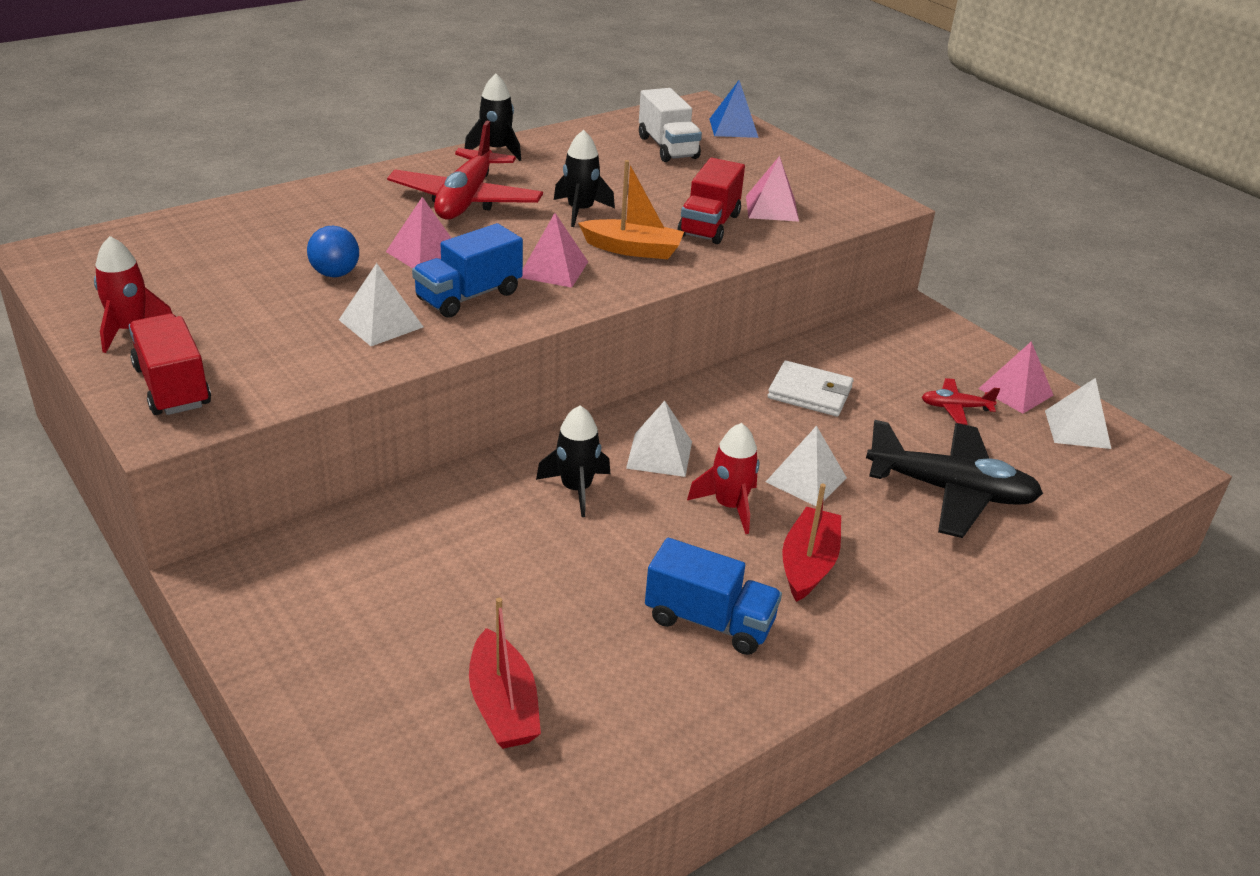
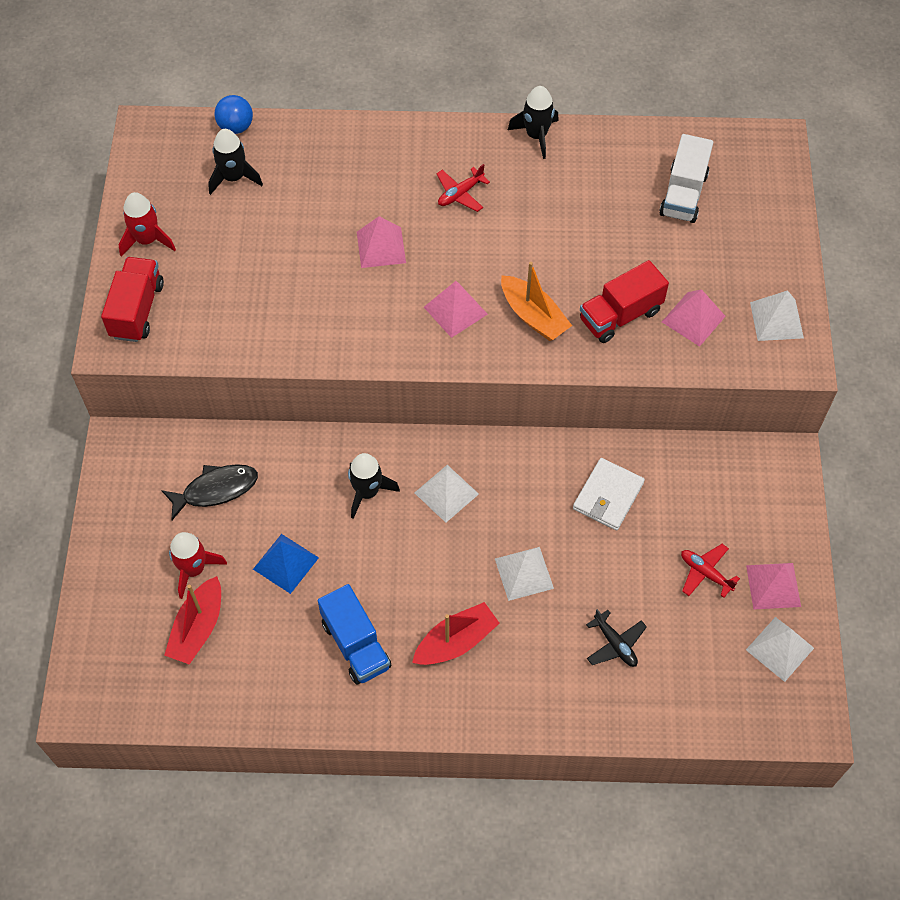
camera: 40 degrees right, 25 degrees up
(335, 274) = (306, 241): blue ball -> blue ball (236, 127)
(381, 323) = (296, 311): white pyramid -> white pyramid (776, 320)
(393, 564) = (215, 490): none -> black fish
(466, 200) = (460, 194): red plane -> red plane, size x0.47
(469, 296) = (374, 311): blue truck -> none
(580, 211) = (534, 249): black rocket -> black rocket (234, 178)
(729, 506) = (451, 565): red rocket -> red rocket (194, 569)
(733, 128) = (771, 190): blue pyramid -> blue pyramid (286, 563)
(809, 393) = (608, 496): white wallet -> white wallet turned 60 degrees clockwise
(950, 491) = (615, 644): black plane -> black plane, size x0.47

